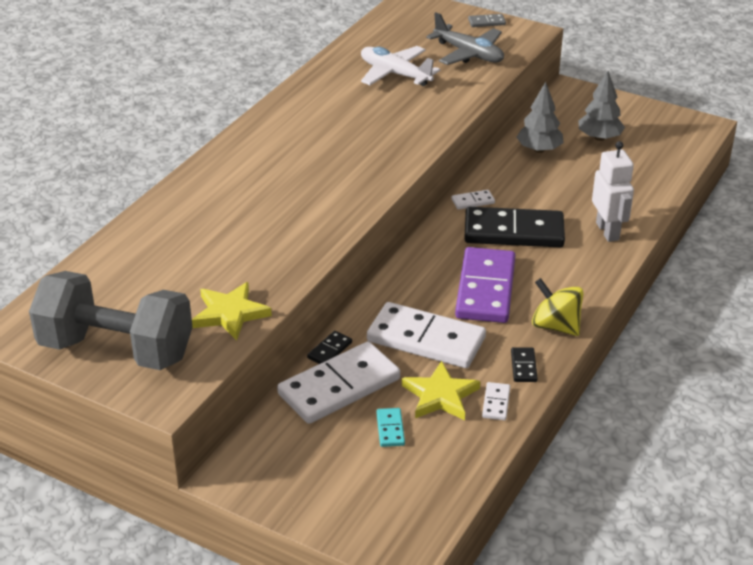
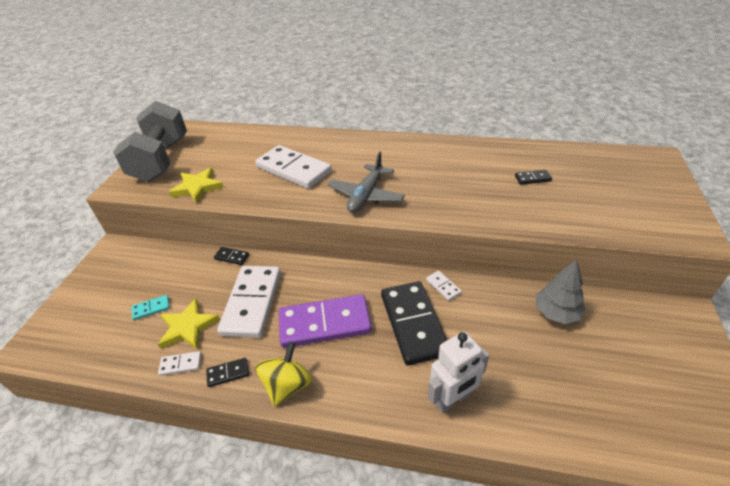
camera: 75 degrees right, 5 degrees up
(339, 386) = (195, 271): white domino -> white domino (293, 169)
(395, 74) = (532, 178): white plane -> black domino
(468, 54) = (608, 208): grey plane -> grey plane (366, 195)
(486, 22) = (679, 206): grey domino -> none
(599, 138) = (619, 358): grey tree -> none

